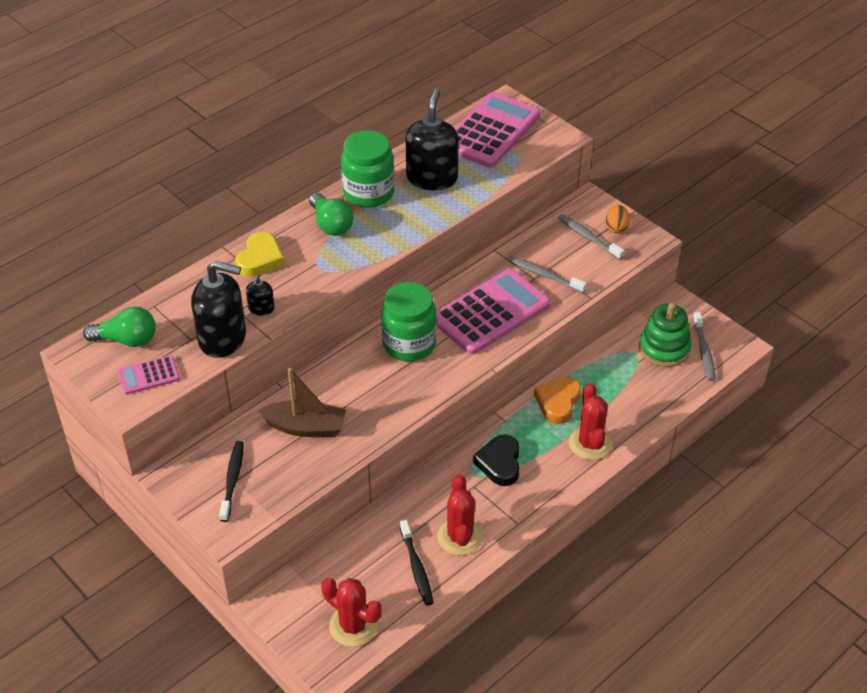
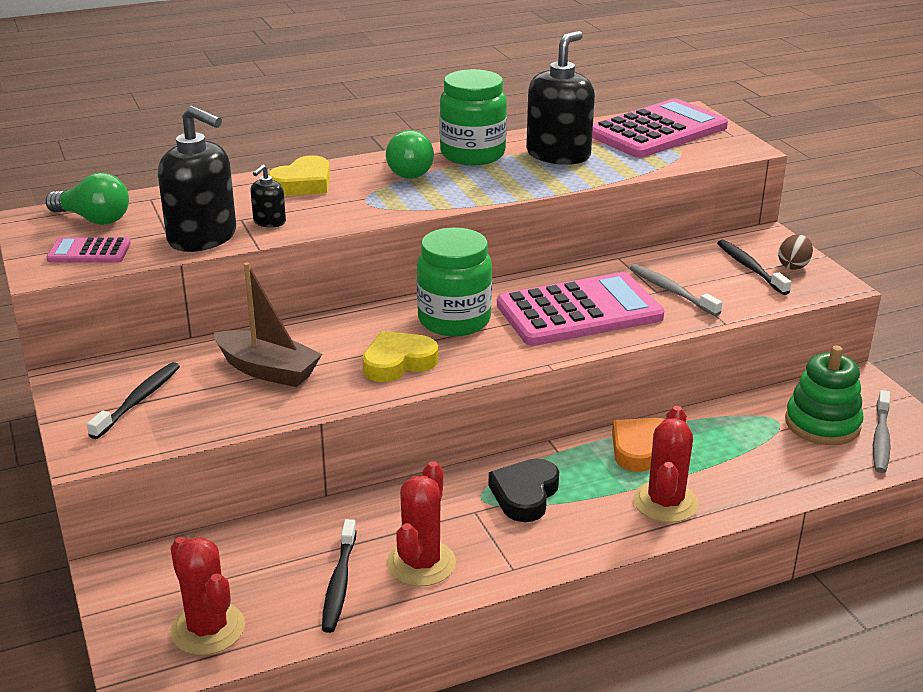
camera: 20 degrees right, 15 degrees down
(391, 395) = (398, 362): none -> yellow heart
(588, 237) = (750, 268): grey toothbrush -> black toothbrush
(616, 227) = (793, 266): orange egg -> brown egg

